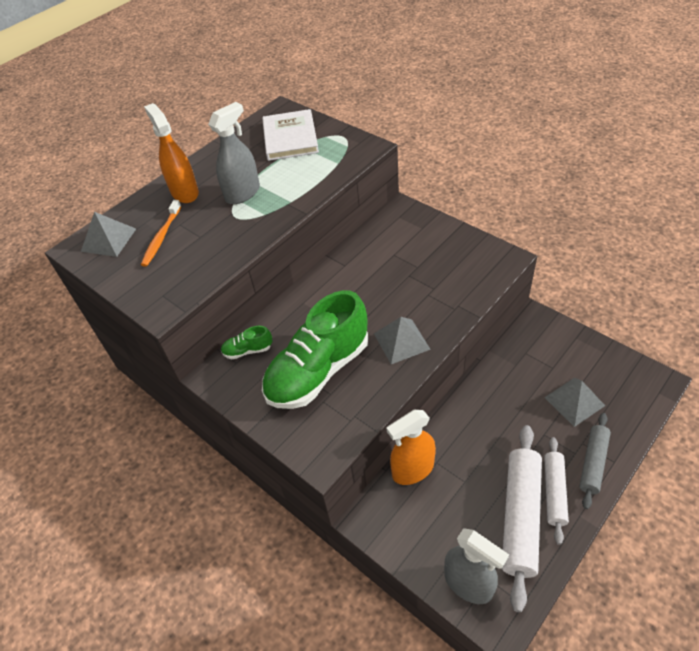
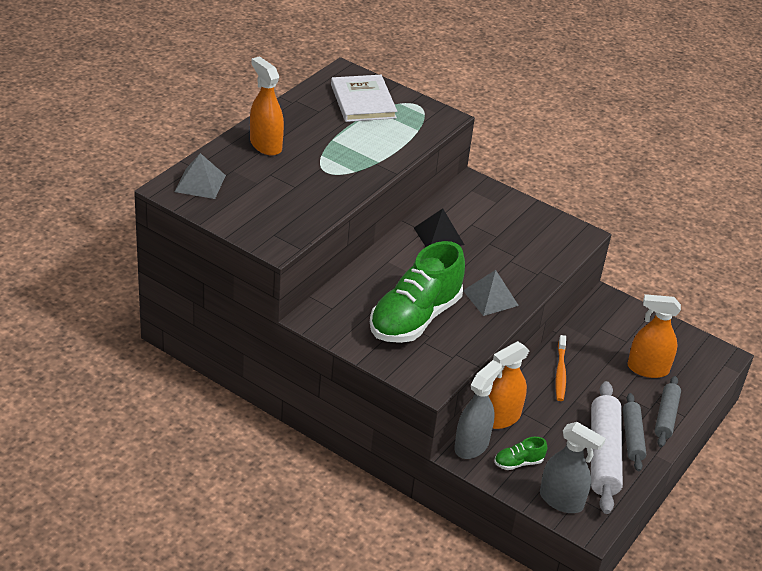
camera: 15 degrees left, 10 degrees down
(161, 237) = (255, 185): orange toothbrush -> orange toothbrush (560, 372)
(242, 193) = (327, 150): grey spray bottle -> grey spray bottle (471, 445)
(248, 350) = (341, 299): green shoe -> green shoe (518, 463)
(359, 270) = (438, 236): none -> black pyramid
(554, 492) = (632, 437): white rolling pin -> grey rolling pin
(574, 401) = (647, 369): grey pyramid -> orange spray bottle

